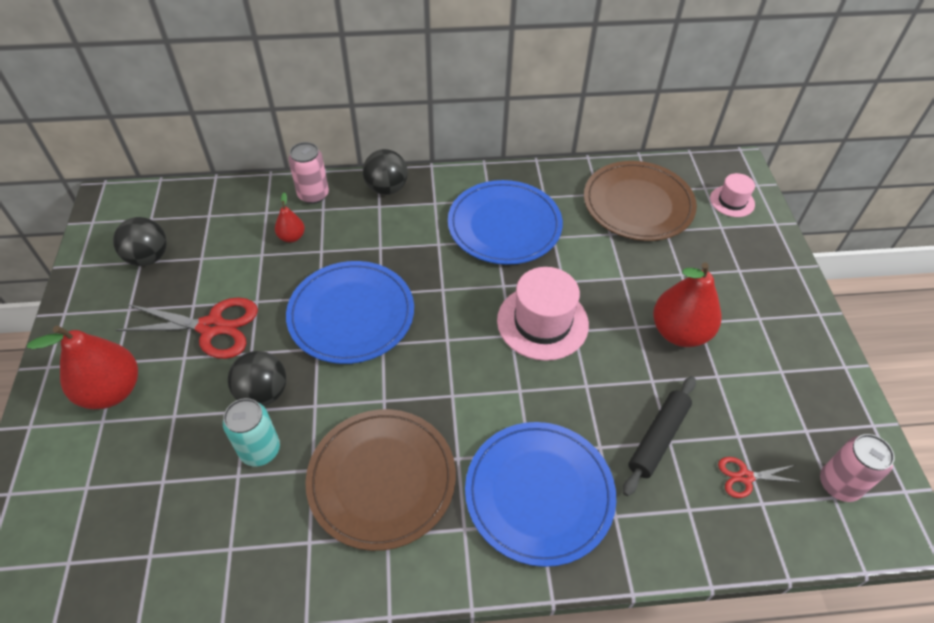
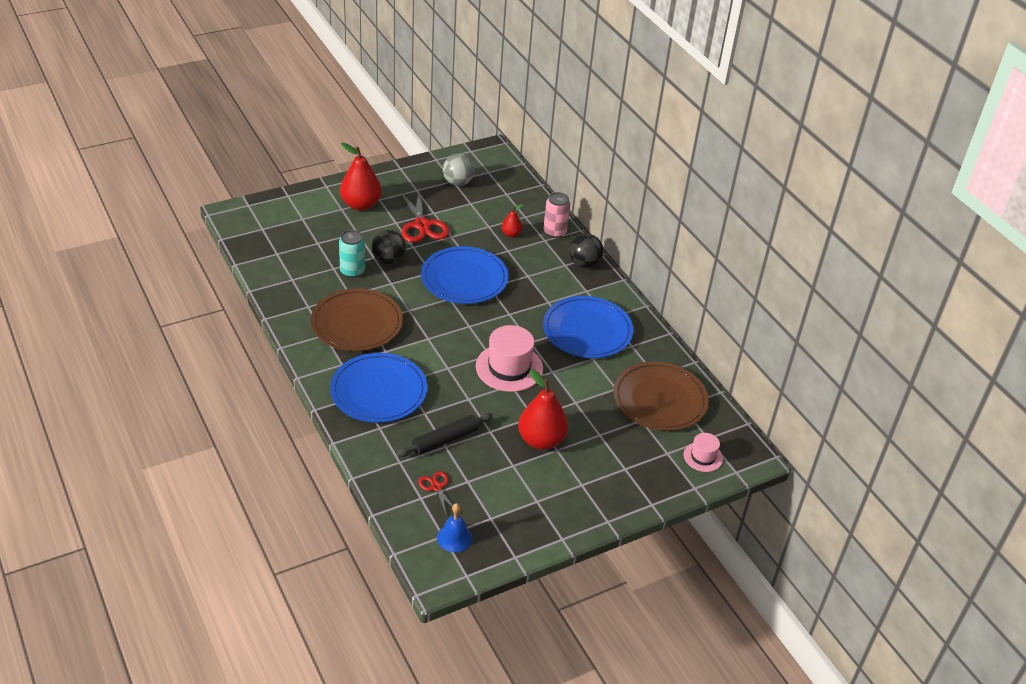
camera: 65 degrees right, 10 degrees down
(148, 257) = (458, 182): black ball -> grey ball
(658, 438) = (445, 440): black rolling pin -> black rolling pin turned 45 degrees counterclockwise
(838, 484) = (454, 538): pink can -> blue bell

